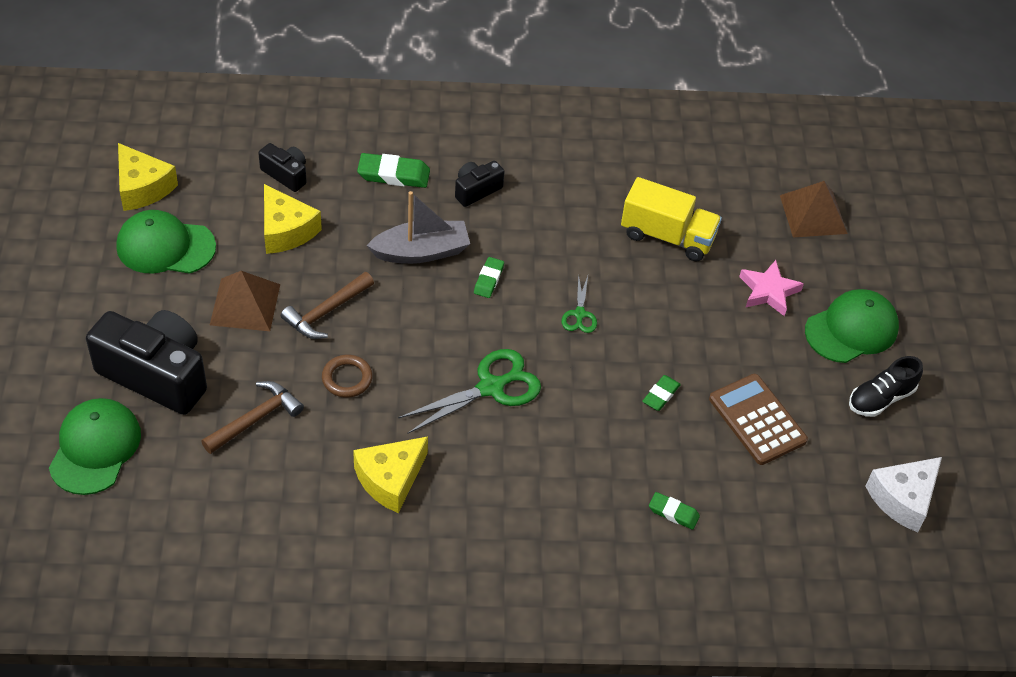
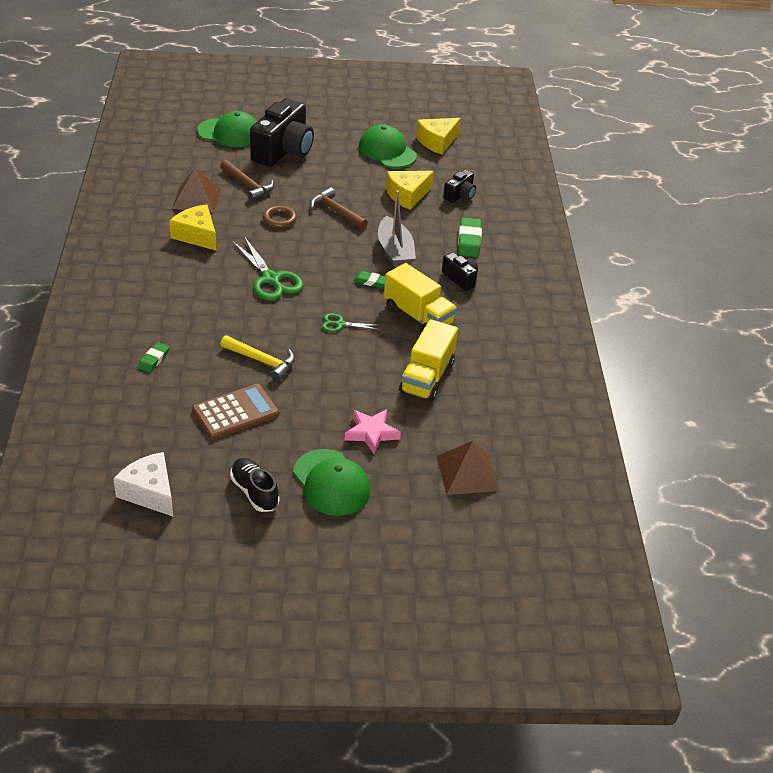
camera: 90 degrees right, 10 degrees down
(165, 246) = (387, 151): green cap -> green cap turned 45 degrees counterclockwise
(245, 304) = (341, 180): brown pyramid -> brown pyramid (196, 199)
(556, 237) = (418, 316): none -> yellow truck
(661, 395) = (262, 361): green eraser -> yellow hammer

